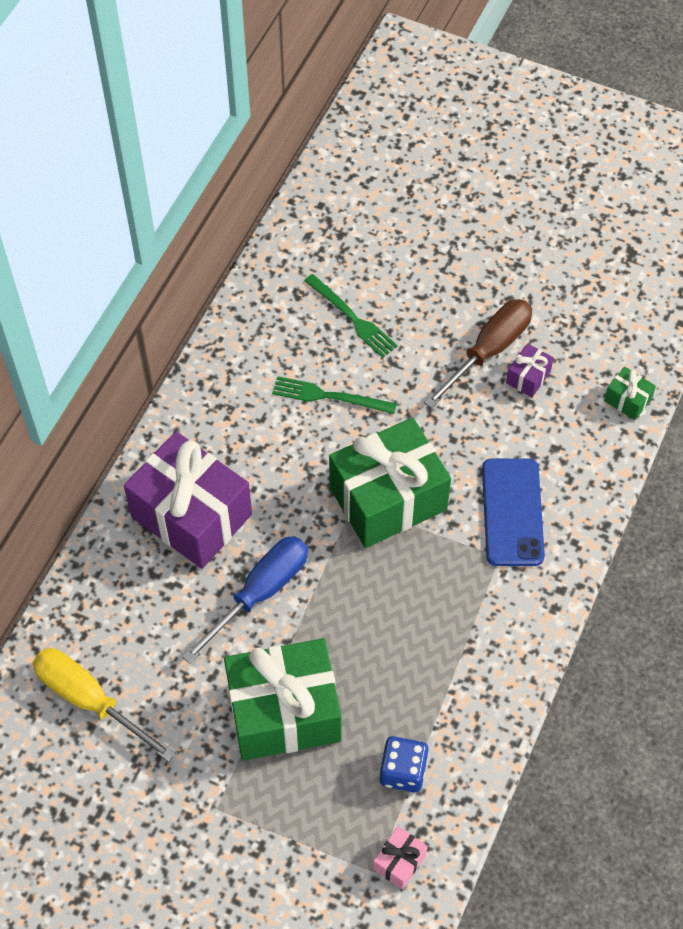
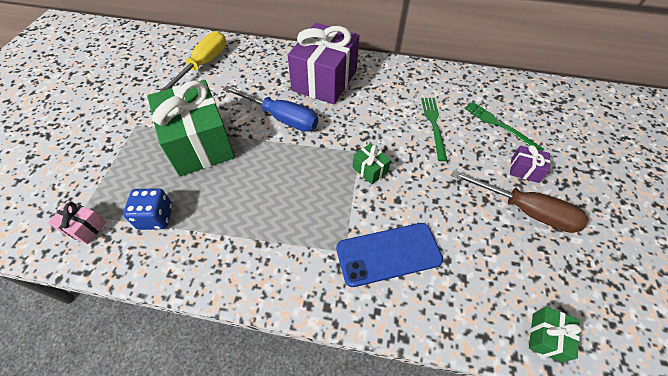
camera: 75 degrees right, 5 degrees down
(352, 318) = (499, 125): green fork -> green fork turned 105 degrees clockwise
(388, 499) = (370, 170): green gift -> green gift, size x0.41
(528, 377) = (519, 244): purple gift -> purple gift (524, 170)

